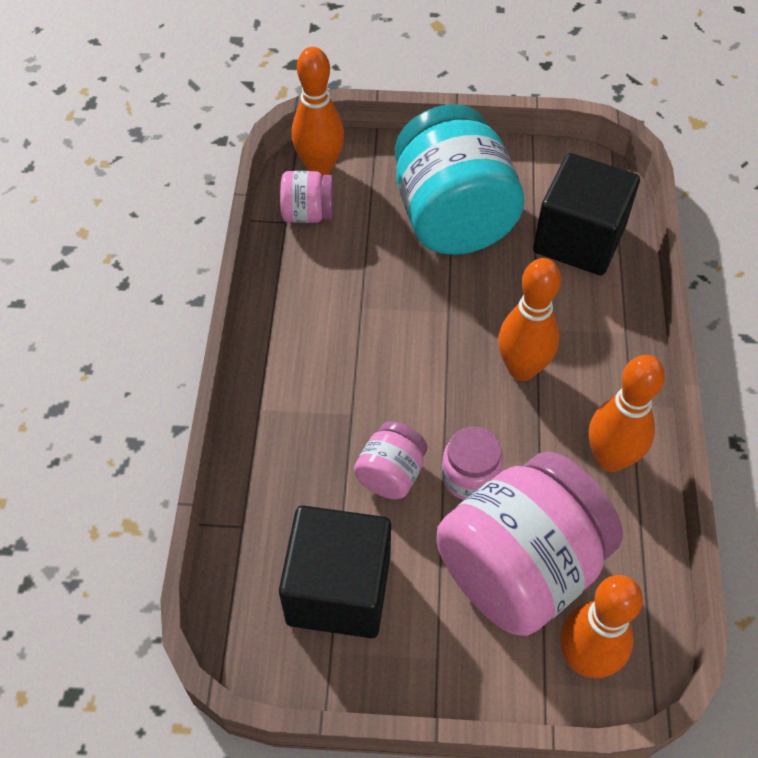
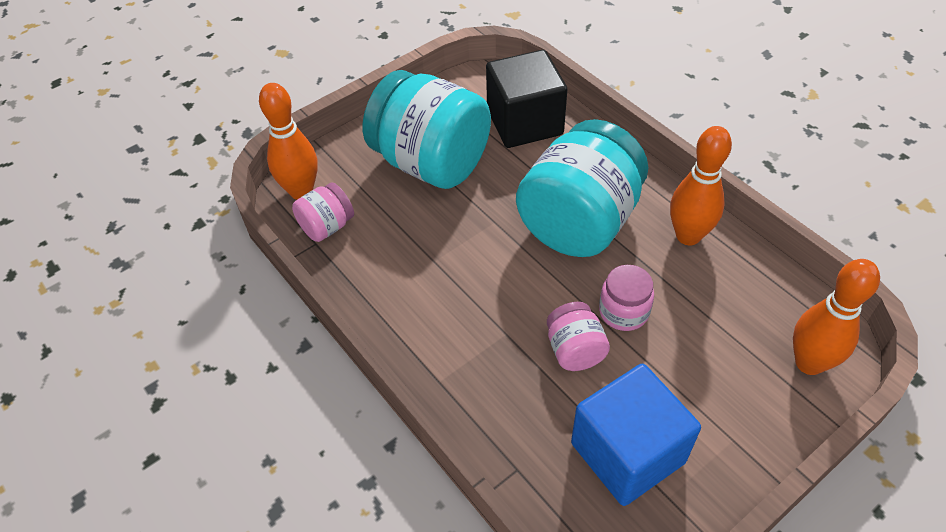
camera: 40 degrees left, 5 degrees down
(338, 589) = (627, 453): black cube -> blue cube
(520, 568) = (714, 342): pink jar -> none
(522, 369) = (579, 222): orange bowling pin -> turquoise jar

